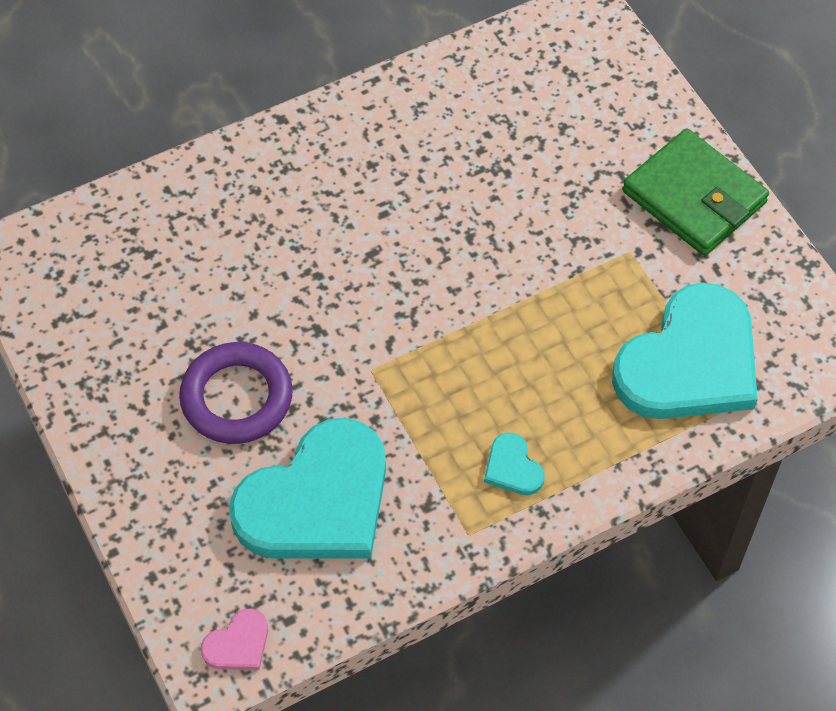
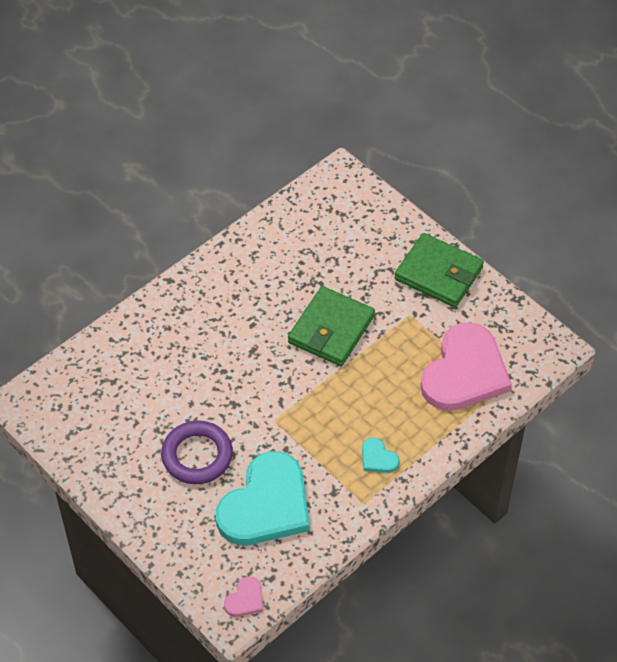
camera: 15 degrees left, 5 degrees down
(501, 247) = (331, 329): none -> green wallet
(690, 362) = (464, 372): turquoise heart -> pink heart

